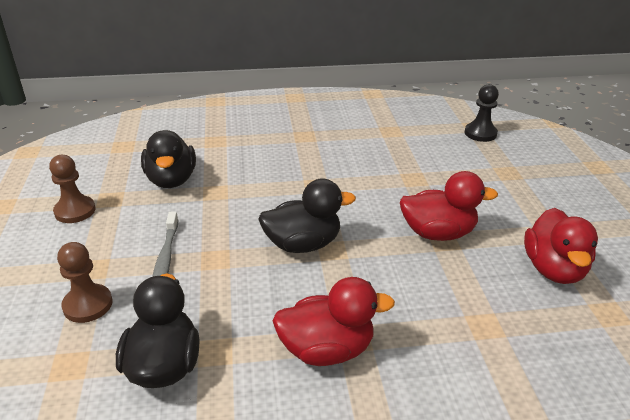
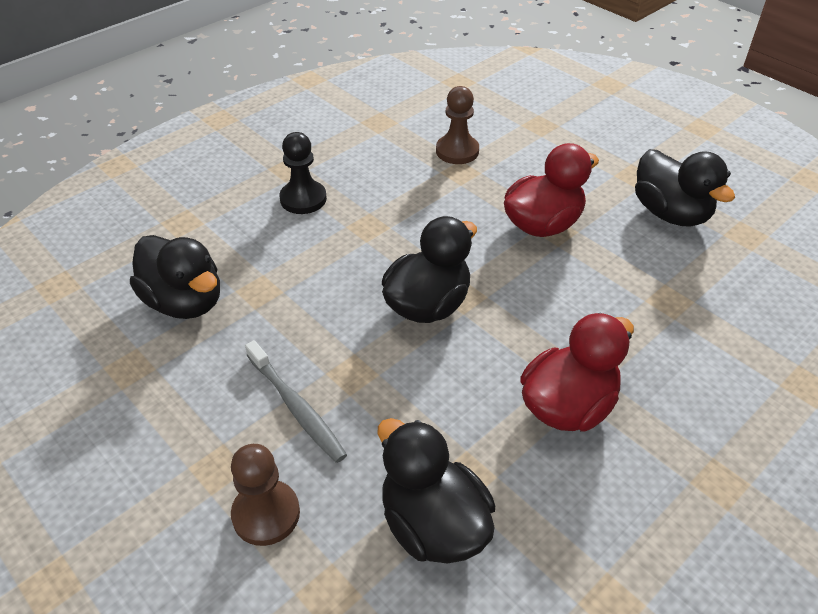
camera: 35 degrees left, 10 degrees up
(75, 211) = (99, 409): brown pawn -> brown pawn (457, 151)
(480, 133) = (472, 88): black pawn -> black pawn (303, 199)
(553, 269) = (670, 213): red duck -> black duck

